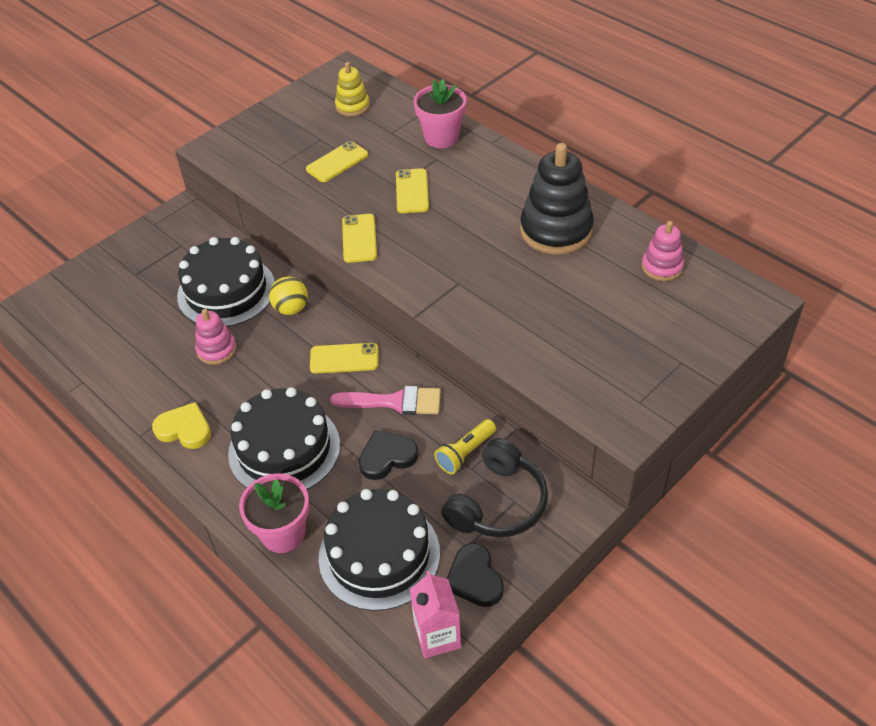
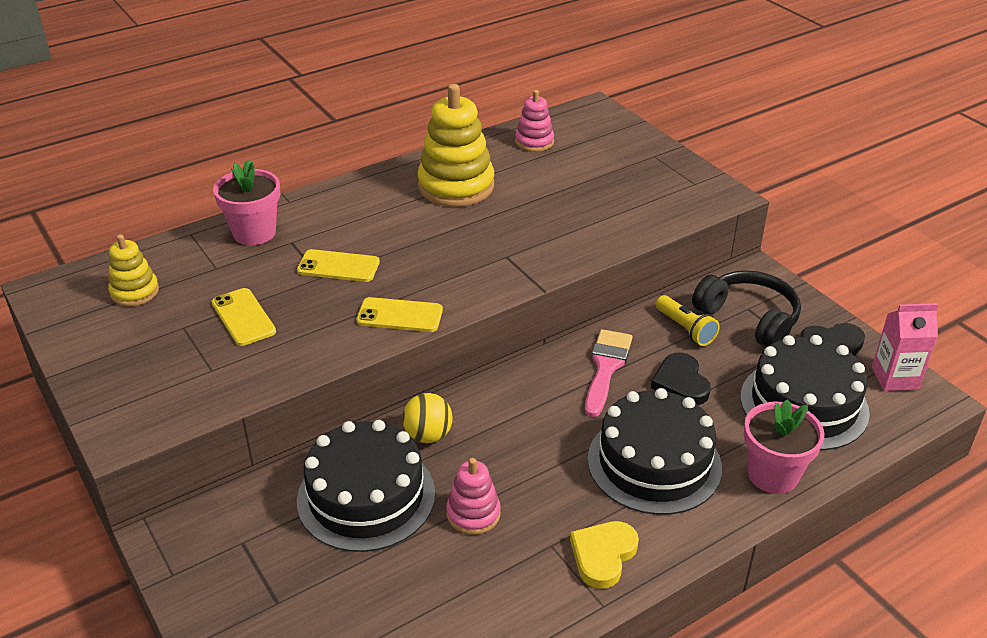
camera: 80 degrees left, 10 degrees down
(344, 358) = (529, 398): yellow phone -> none
(556, 230) = (456, 186): black stacking toy -> yellow stacking toy

